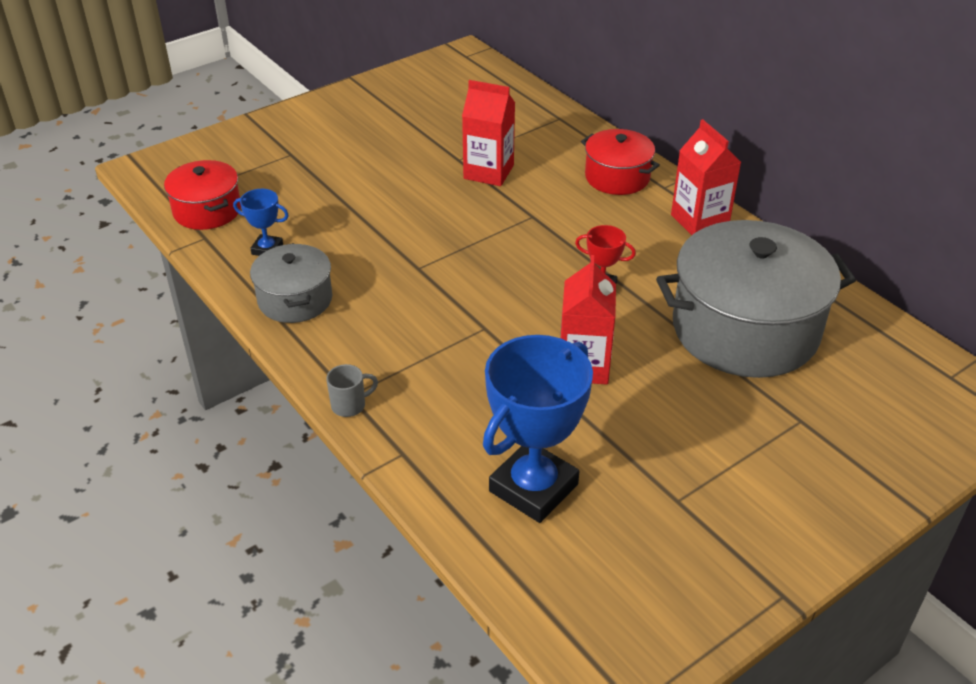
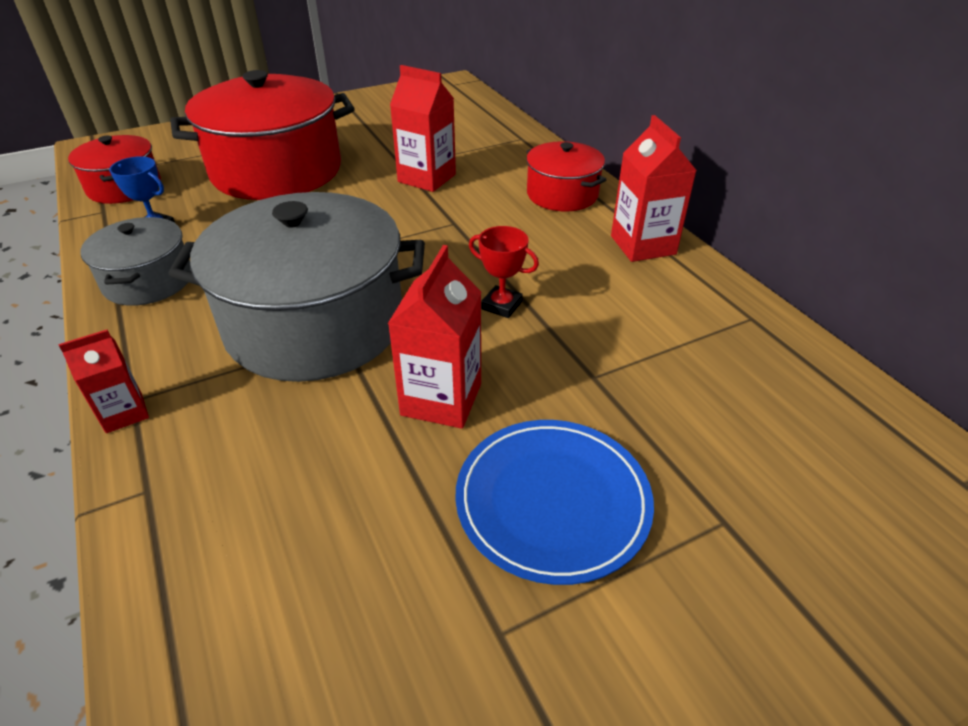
camera: 10 degrees right, 0 degrees up
(343, 178) = (276, 171): none -> red pot
(350, 405) = (124, 413): grey mug -> red carton
(533, 488) = (293, 574): blue trophy -> none
(686, 423) = (552, 501): none -> blue plate
(745, 329) = (669, 377): grey pot -> grey pot (315, 324)

